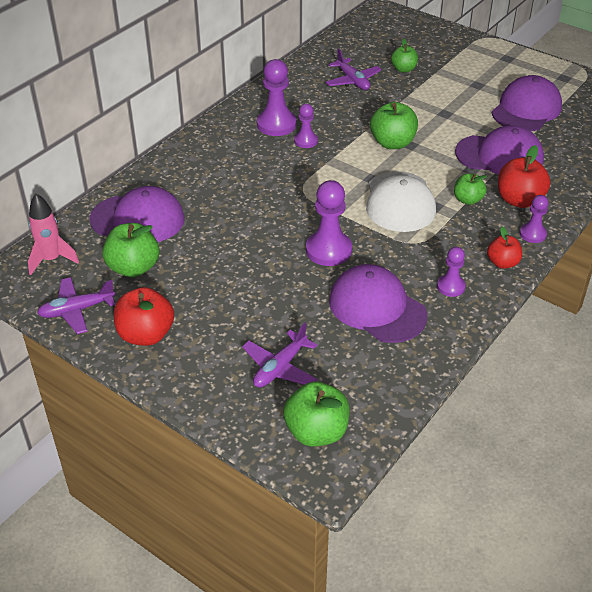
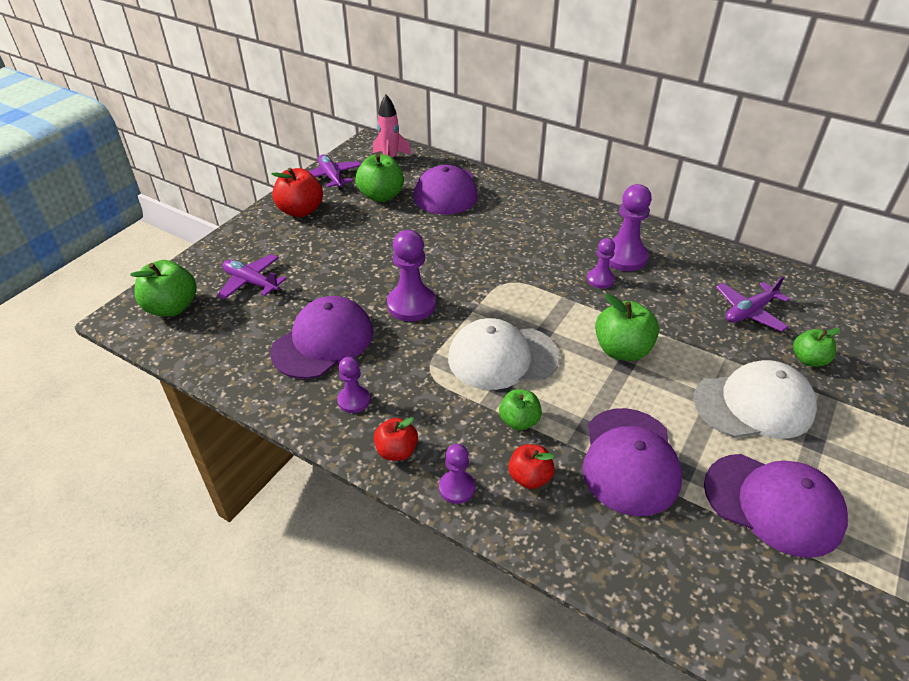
camera: 85 degrees right, 0 degrees up
(446, 99) = (754, 404): none -> white cap
(519, 200) = (529, 477): red apple -> red apple, size x0.62

